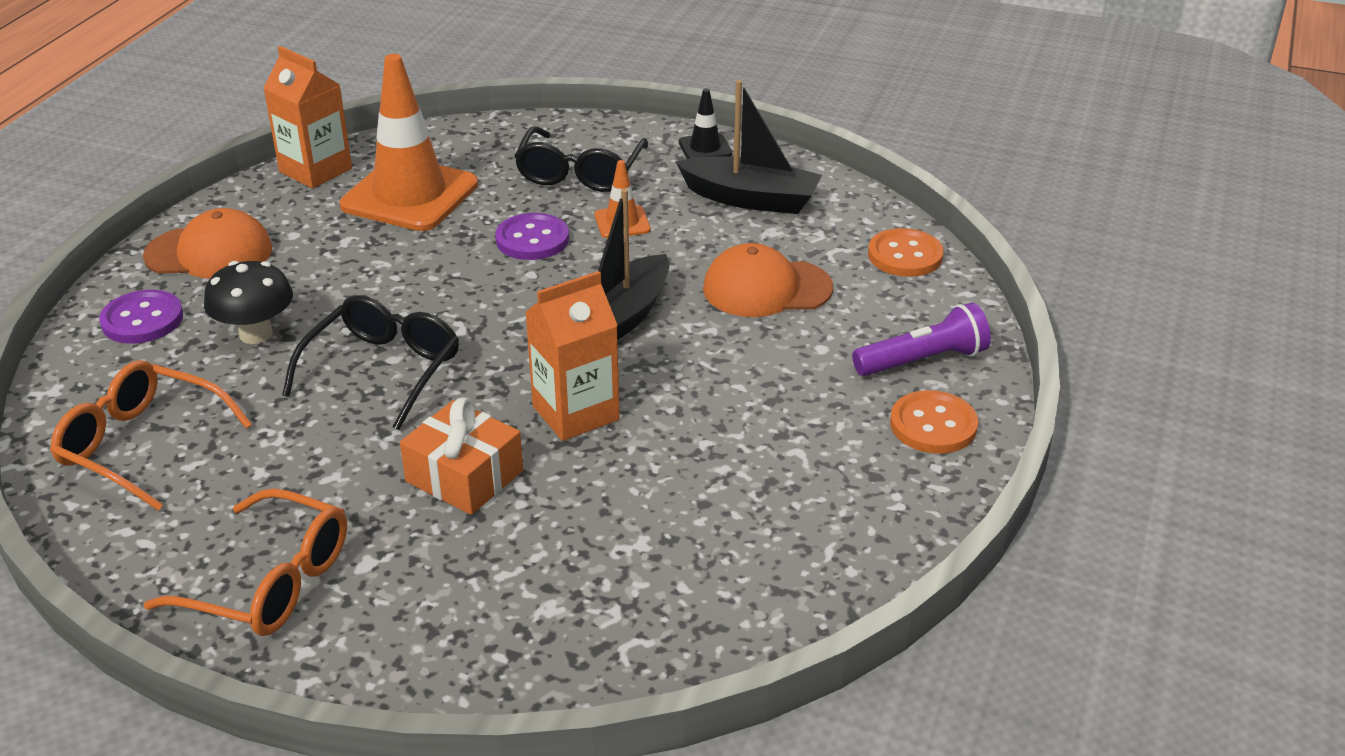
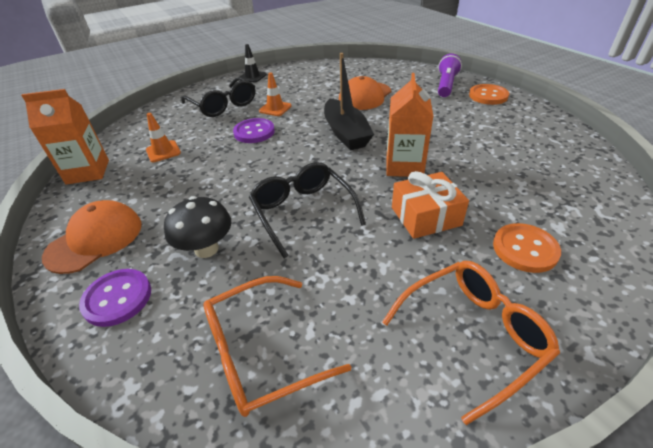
camera: 50 degrees left, 5 degrees up
(410, 195) = (163, 151): orange traffic cone -> orange traffic cone, size x0.45
(751, 199) = (301, 80): black boat -> none
(905, 255) = (377, 68): orange button -> orange button (525, 249)

